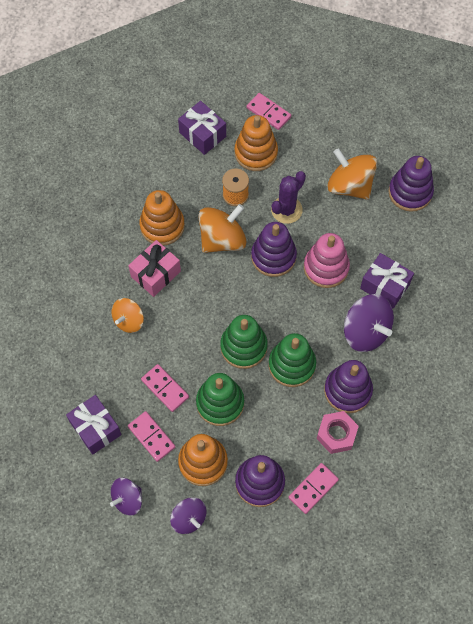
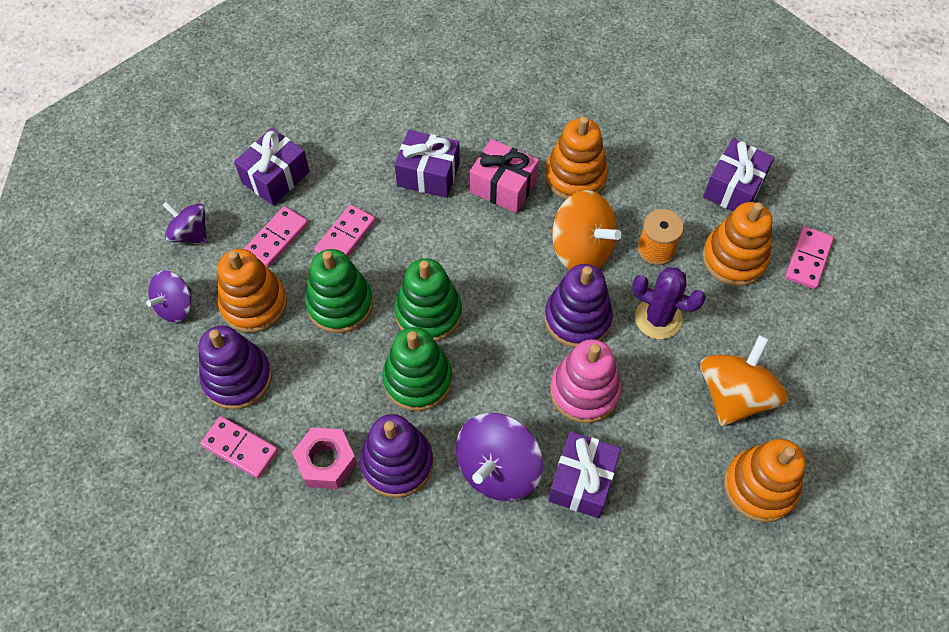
camera: 75 degrees right, 5 degrees down
(129, 320) = (428, 174): orange spinning top -> purple gift
(410, 192) = (760, 487): purple stacking toy -> orange stacking toy

